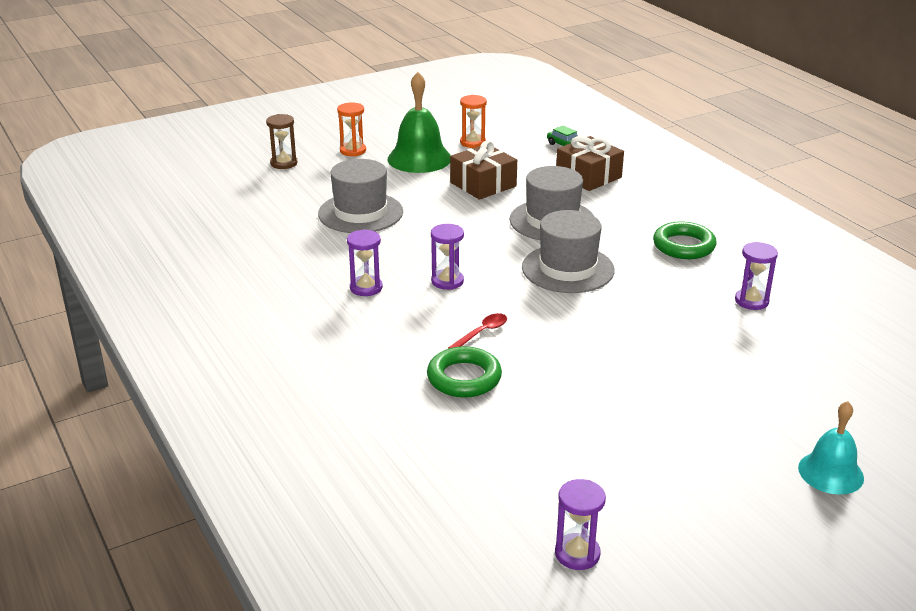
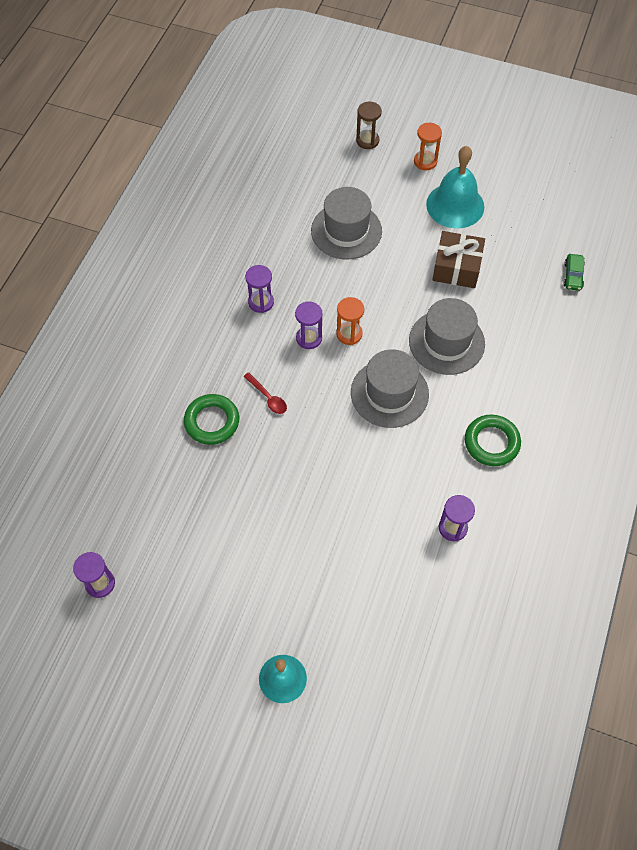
camera: 50 degrees right, 30 degrees up
(419, 158) = (455, 205): green bell -> turquoise bell
(473, 142) = (514, 217): orange hourglass -> orange hourglass (349, 334)
(482, 332) = (268, 397): red spoon -> red spoon turned 45 degrees clockwise
(588, 176) = (538, 320): brown gift -> none

